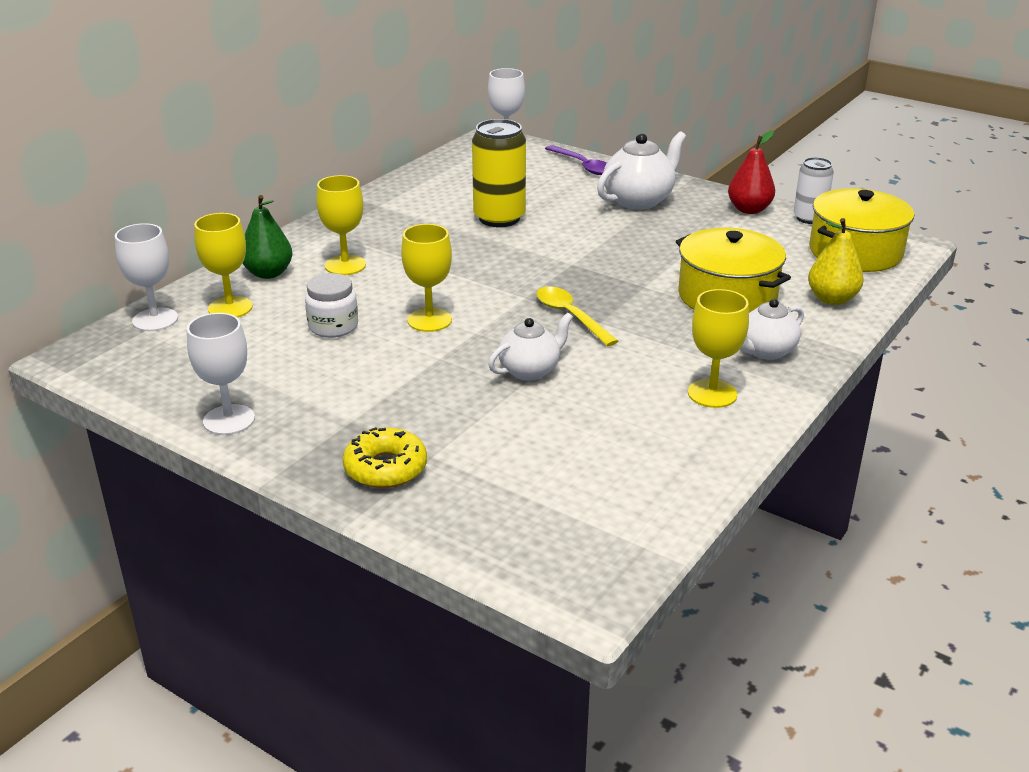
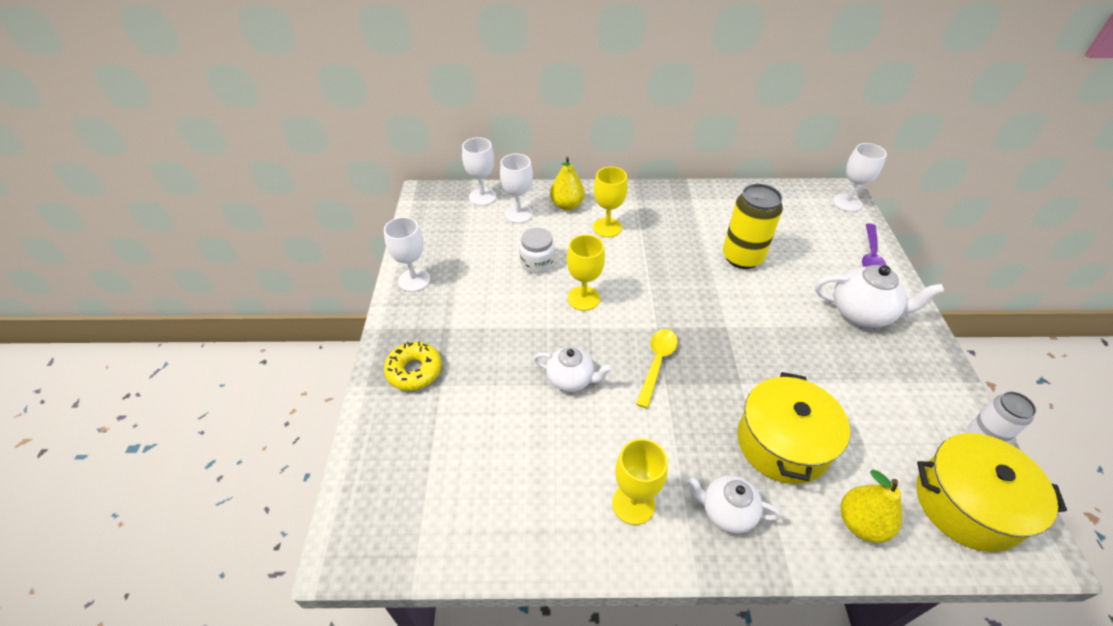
camera: 55 degrees right, 15 degrees up
(230, 308) = (518, 214): yellow goblet -> white goblet
(268, 273) = (567, 205): green pear -> yellow pear
(749, 210) = (940, 388): red pear -> none

